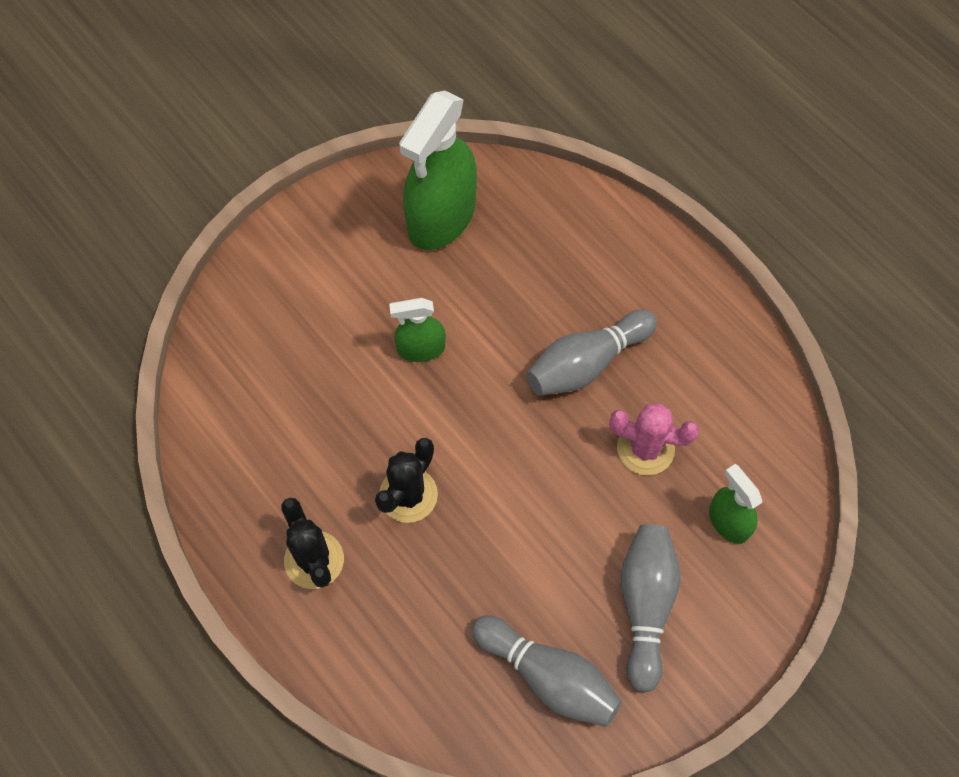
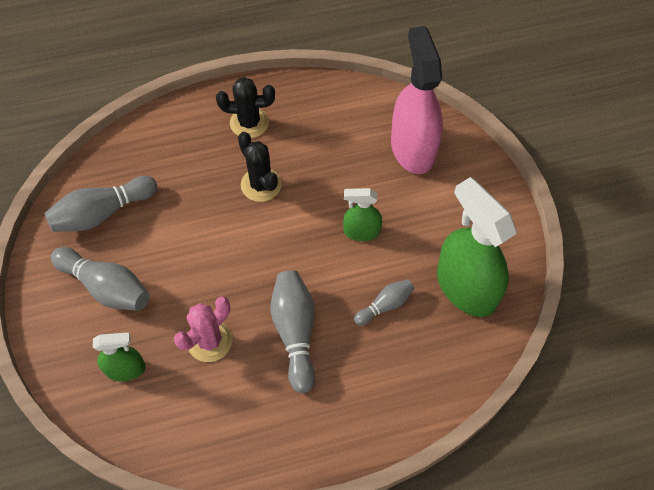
camera: 115 degrees right, 5 degrees down
(268, 338) = (412, 148): none -> pink spray bottle
(421, 348) = (361, 231): green spray bottle -> green spray bottle turned 105 degrees counterclockwise
(505, 287) = (385, 305): none -> grey bowling pin

